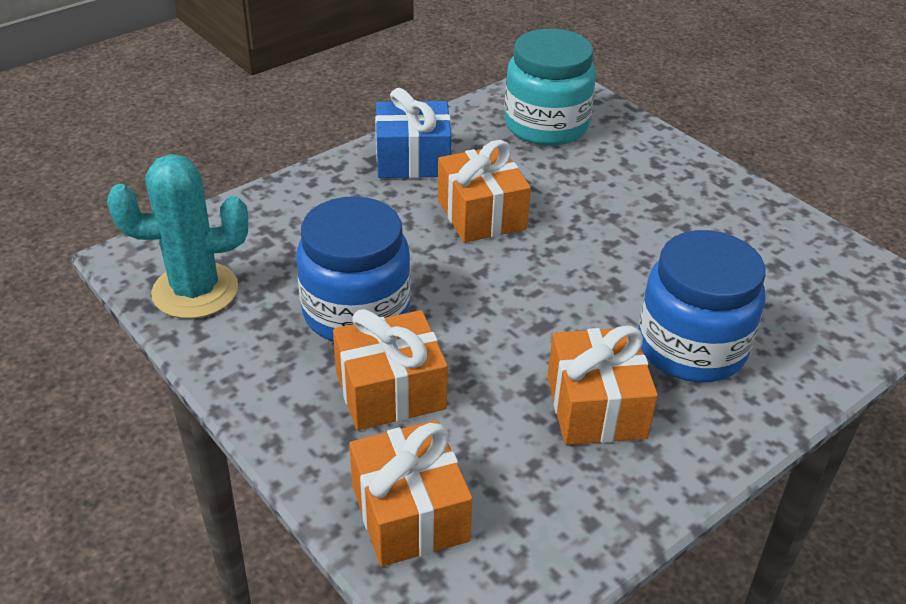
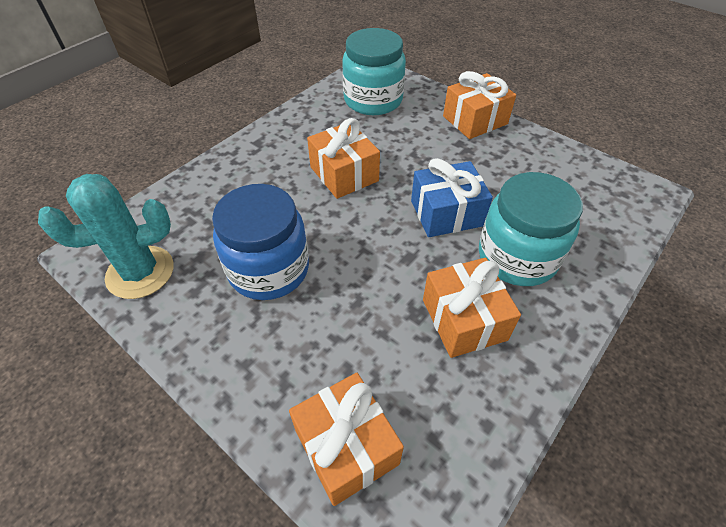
camera: 10 degrees left, 10 degrees up
(390, 391) = (308, 334): orange gift -> orange gift (475, 120)
(413, 159) = (286, 138): blue gift -> blue gift (446, 213)
(691, 347) = (517, 257): blue jar -> turquoise jar

